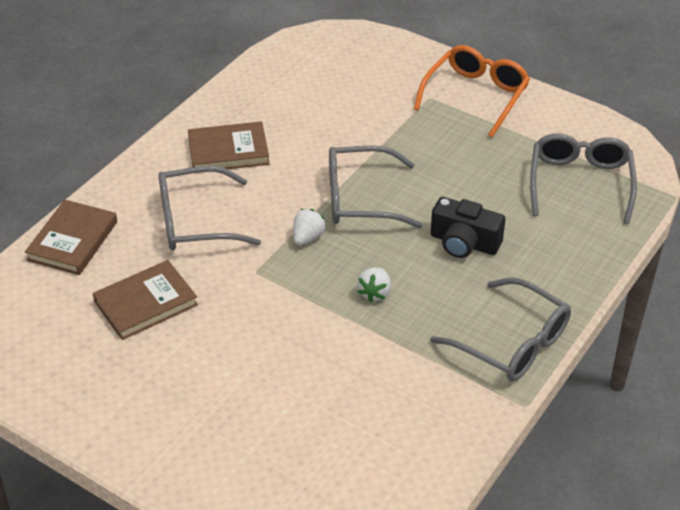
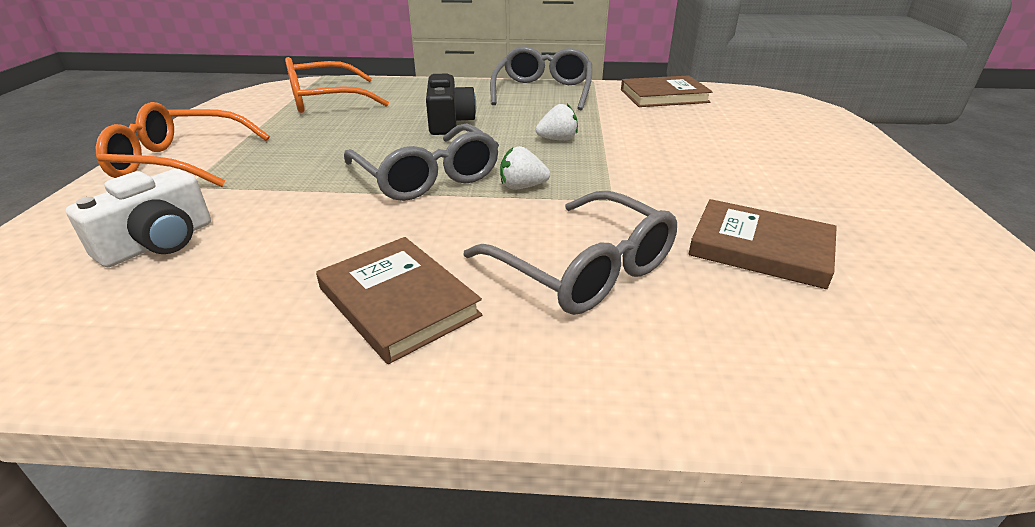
camera: 120 degrees left, 10 degrees down
(73, 241) = (777, 378): brown book -> brown book (664, 96)
(356, 85) = (159, 243): none -> white camera
(580, 183) = (325, 100): grey glasses -> orange glasses

